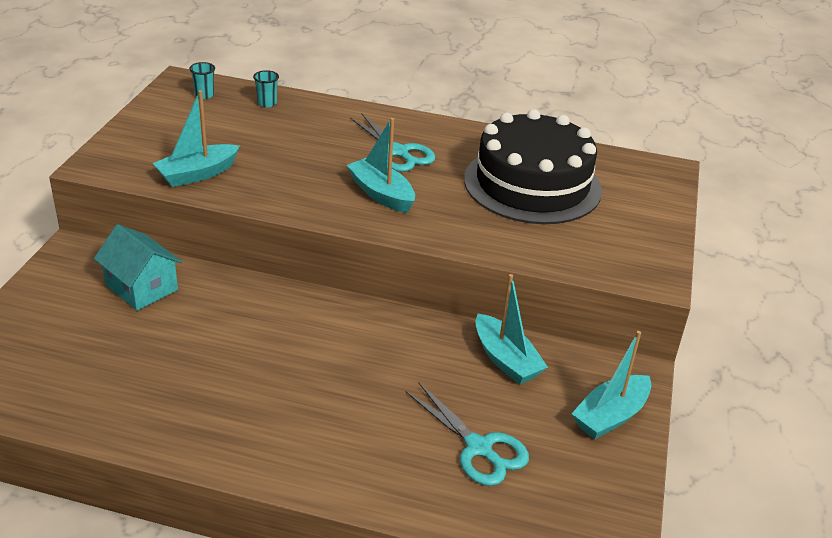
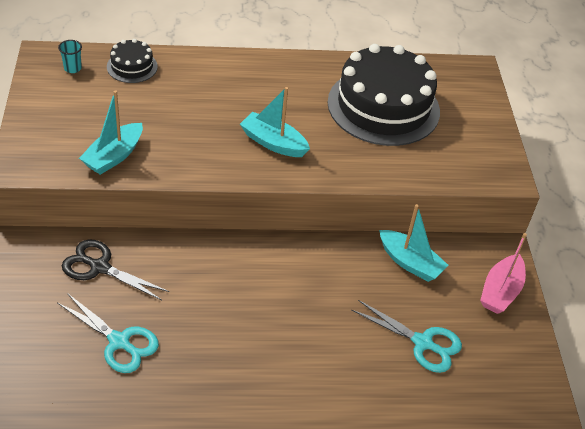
camera: 20 degrees left, 10 degrees up
(141, 287) = (100, 267): turquoise house -> black scissors
(267, 103) = (132, 66): turquoise cup -> black cake
(398, 152) = (266, 96): turquoise scissors -> turquoise scissors (119, 342)
(610, 416) = (500, 291): turquoise boat -> pink boat

